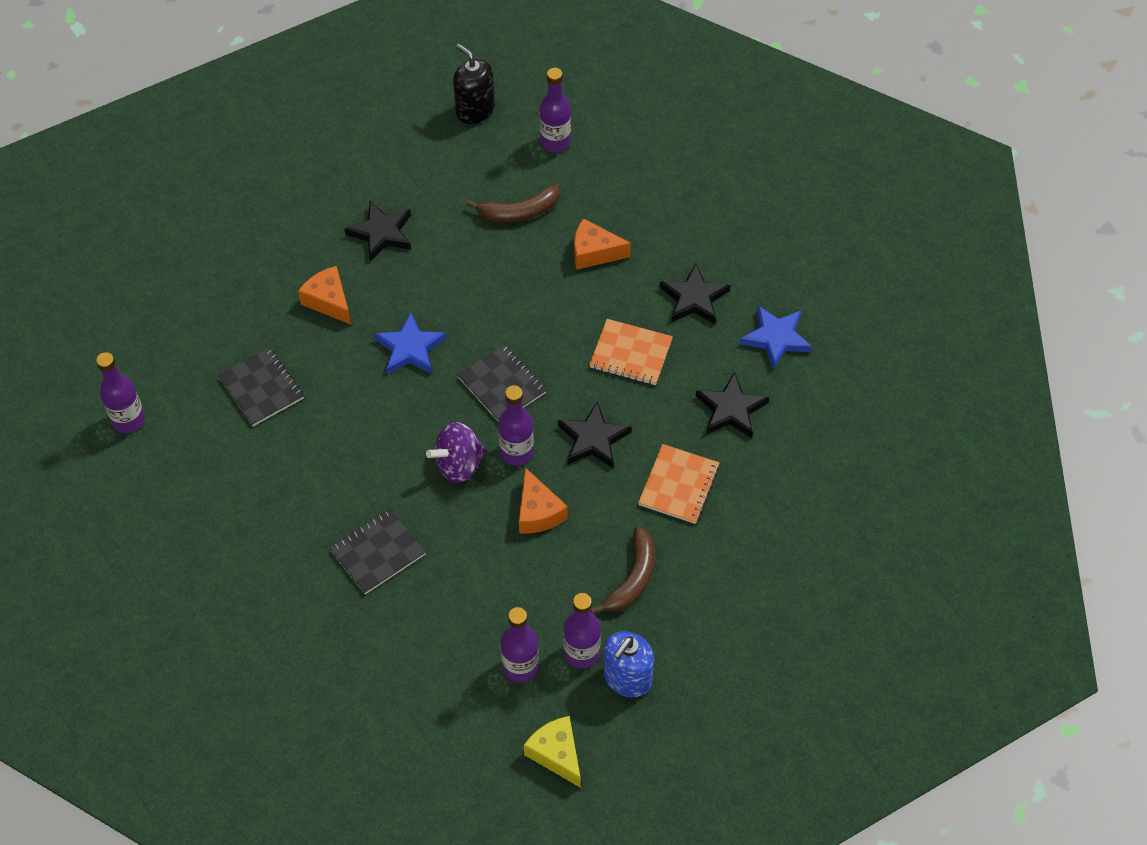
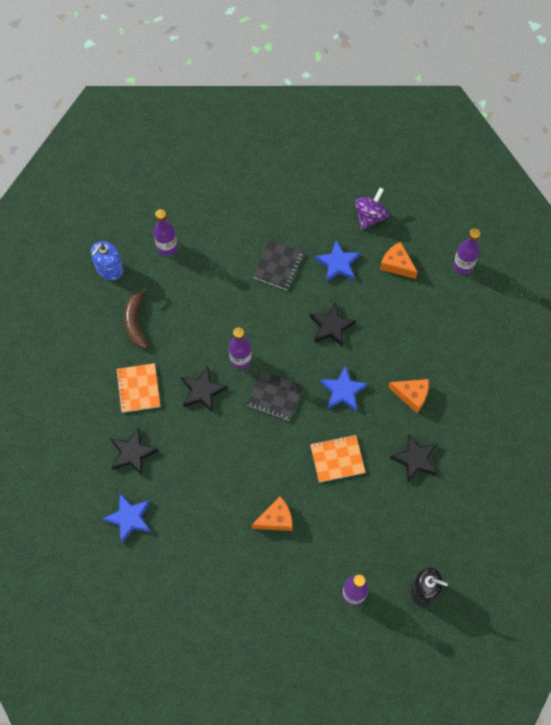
camera: 150 degrees right, 10 degrees up
(261, 388) = (408, 321): black notebook -> none
(293, 511) = (338, 263): none -> blue star
(459, 464) = (268, 336): purple spinning top -> purple spinning top (370, 216)
(519, 212) = (342, 523): brown banana -> none
(538, 512) = (207, 332): orange cheese -> orange cheese (397, 264)
(556, 754) = (124, 216): yellow cheese -> none
(581, 653) = (140, 270): purple bottle -> none
(627, 678) = (109, 269): blue soap dispenser -> blue soap dispenser turned 150 degrees counterclockwise
(631, 354) = (212, 458): orange notebook -> orange notebook (337, 459)
(694, 298) = (194, 519): black star -> black star (331, 326)

